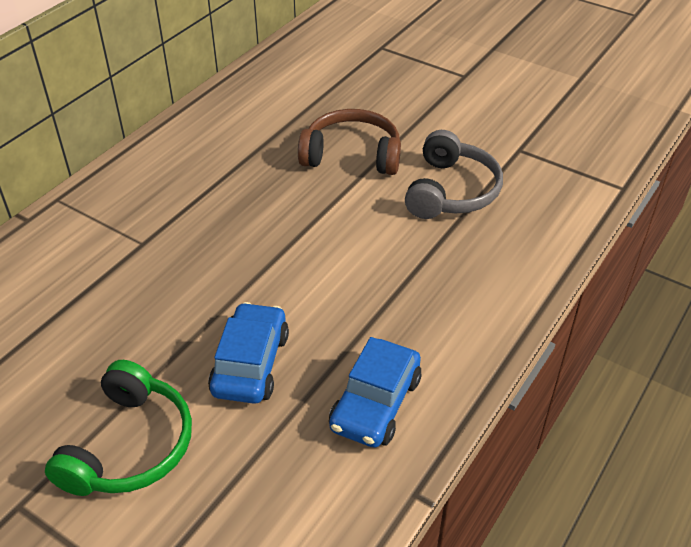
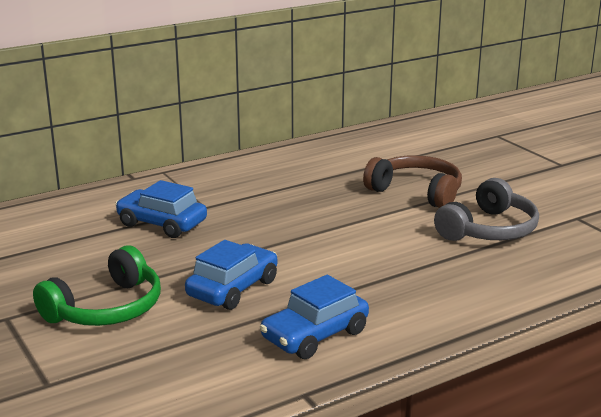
camera: 25 degrees right, 20 degrees down
(109, 286) = (162, 224): none -> blue car

